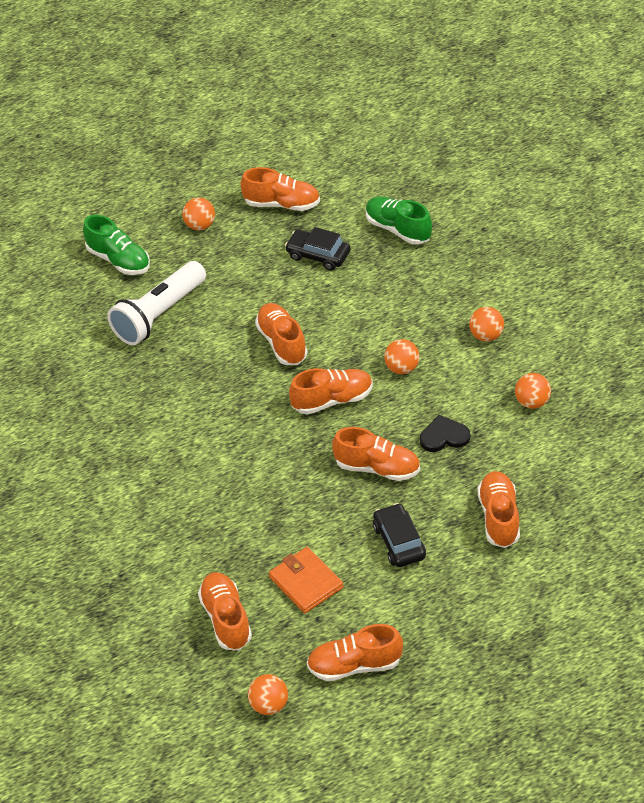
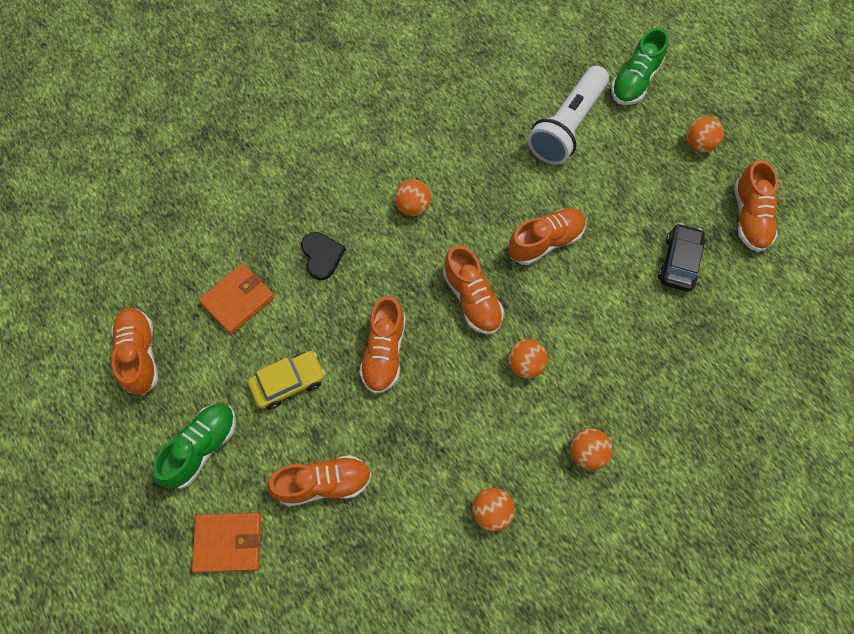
camera: 80 degrees right, 20 degrees up
(158, 315) = (567, 126): white flashlight -> white flashlight turned 90 degrees counterclockwise
(226, 619) = (196, 236): orange shoe -> none
(269, 705) = (100, 284): orange ball -> orange ball (413, 206)
(398, 229) = (738, 341): green shoe -> green shoe (202, 448)
(399, 542) = (288, 382): black car -> yellow car
(444, 436) = (432, 416): black heart -> black heart (322, 256)
(548, 589) = (228, 542): none -> orange wallet

